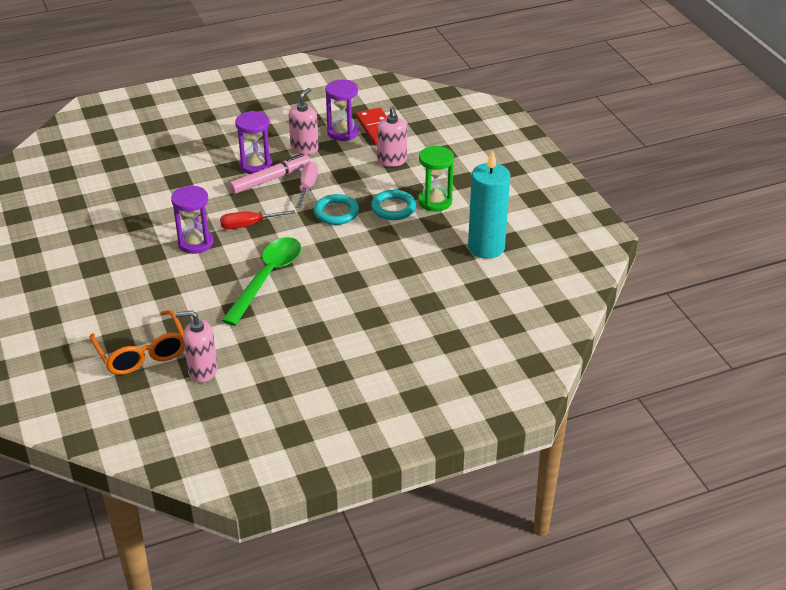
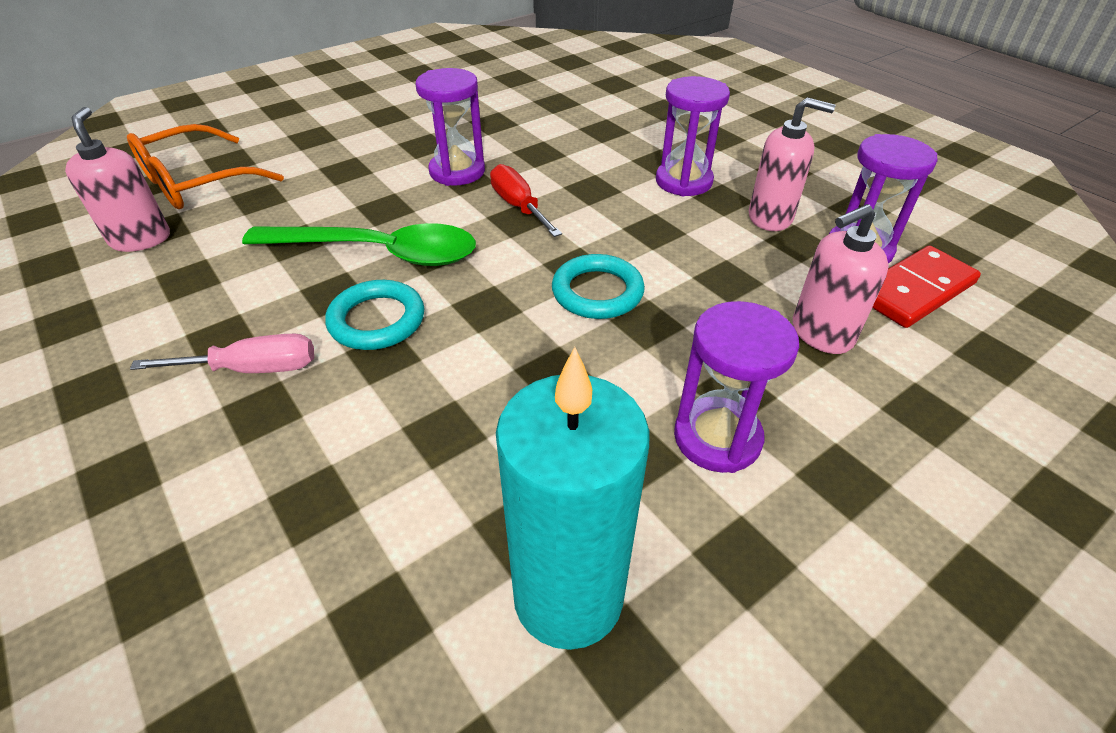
camera: 75 degrees right, 5 degrees up
(270, 179) = (655, 202): pink marker -> none
(307, 187) = (657, 243): pink screwdriver -> pink screwdriver (253, 369)
(393, 208) = (653, 369): turquoise ring -> turquoise ring (377, 320)
(435, 201) = (717, 438): green hourglass -> purple hourglass

